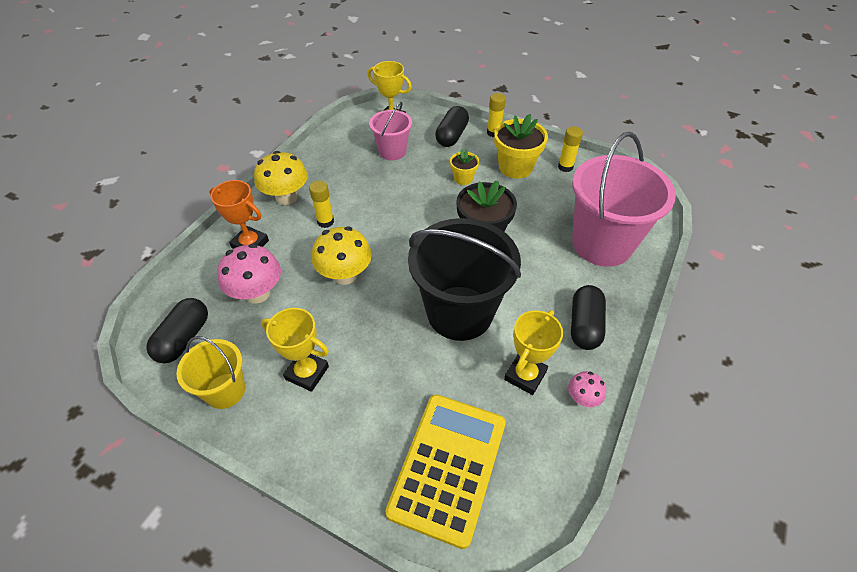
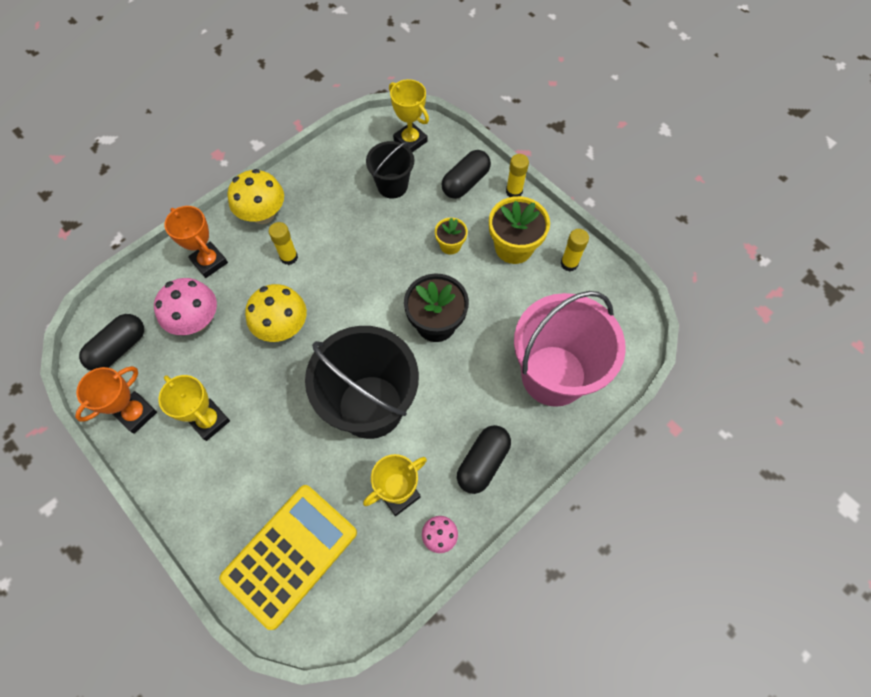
camera: 20 degrees right, 15 degrees up
(225, 390) = (136, 413): yellow bucket -> orange trophy
(392, 151) = (392, 186): pink bucket -> black bucket

